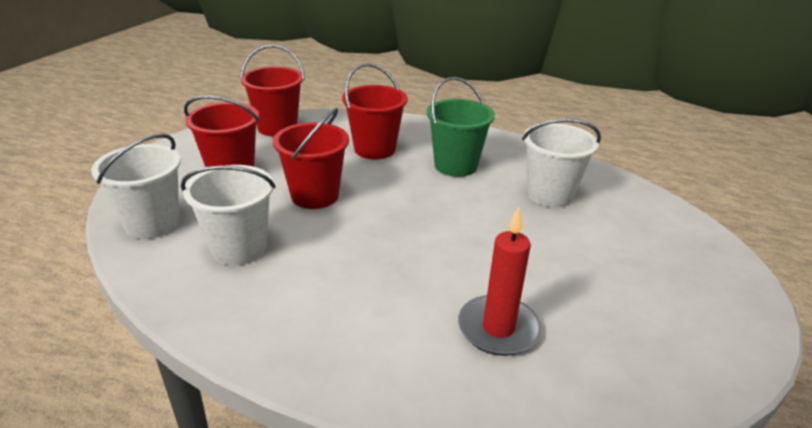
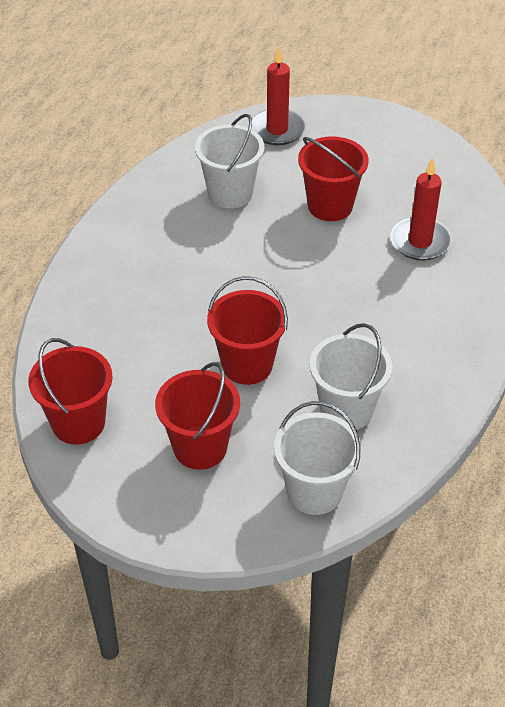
camera: 90 degrees left, 15 degrees up
(374, 149) = (139, 322): red bucket -> red bucket (330, 206)
(455, 165) = (176, 255): green bucket -> none
(670, 227) = (277, 130): none -> red candle

